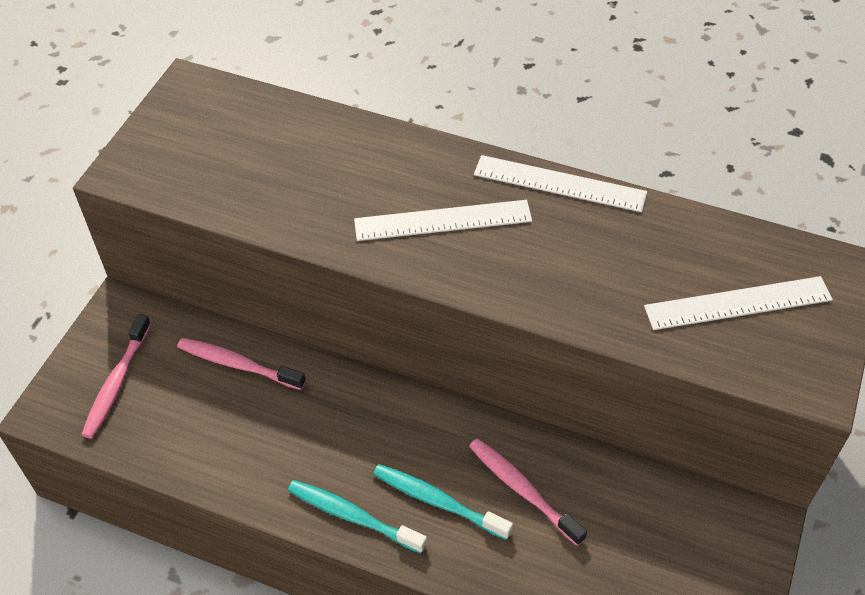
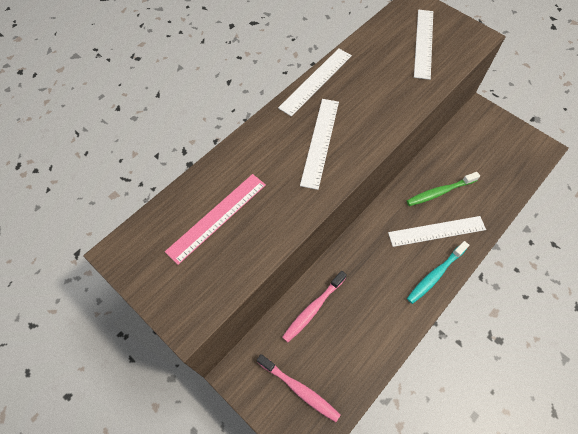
camera: 70 degrees left, 10 degrees up
(270, 152) = (217, 217): none -> pink ruler
(438, 501) = (437, 231): turquoise toothbrush -> white ruler
(523, 490) = (440, 192): pink toothbrush -> green toothbrush

